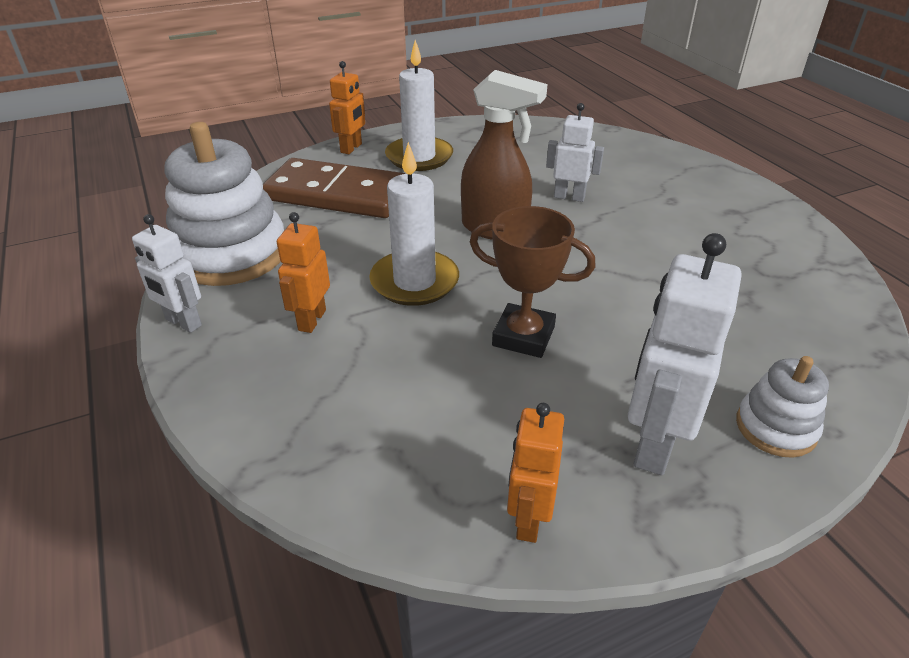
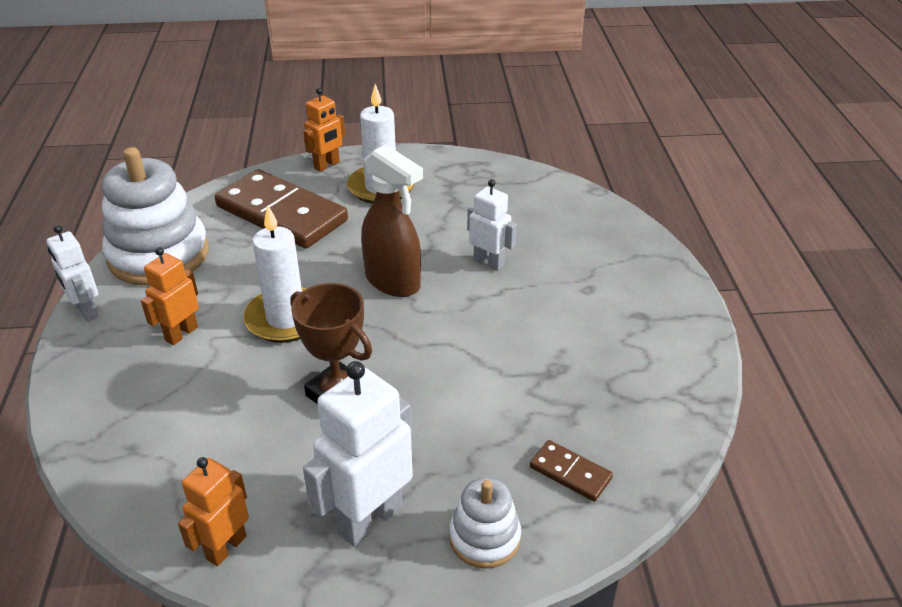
camera: 20 degrees right, 0 degrees up
(795, 348) = (570, 472): none -> brown domino

